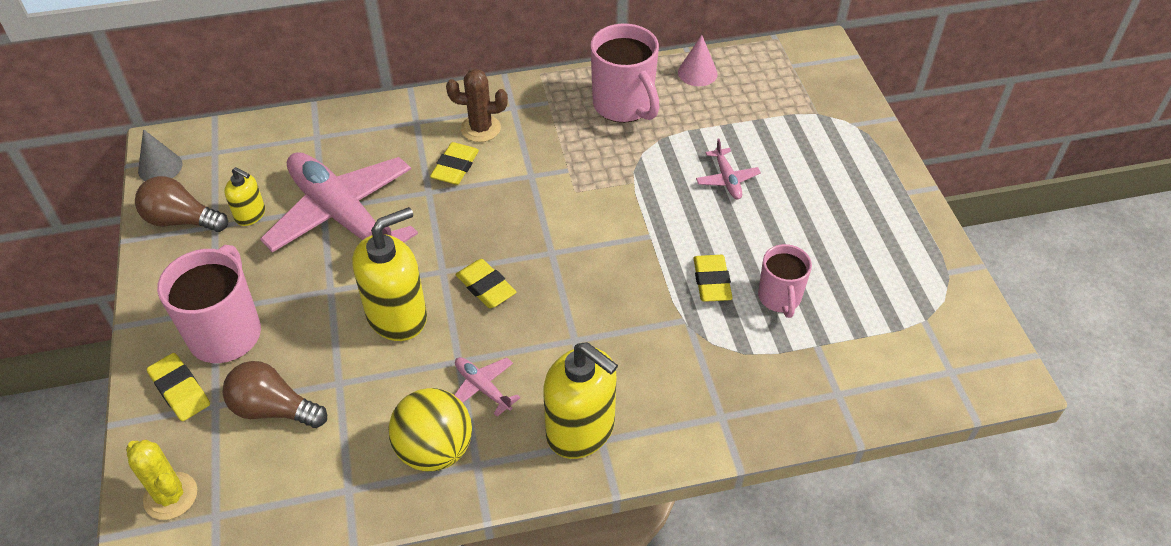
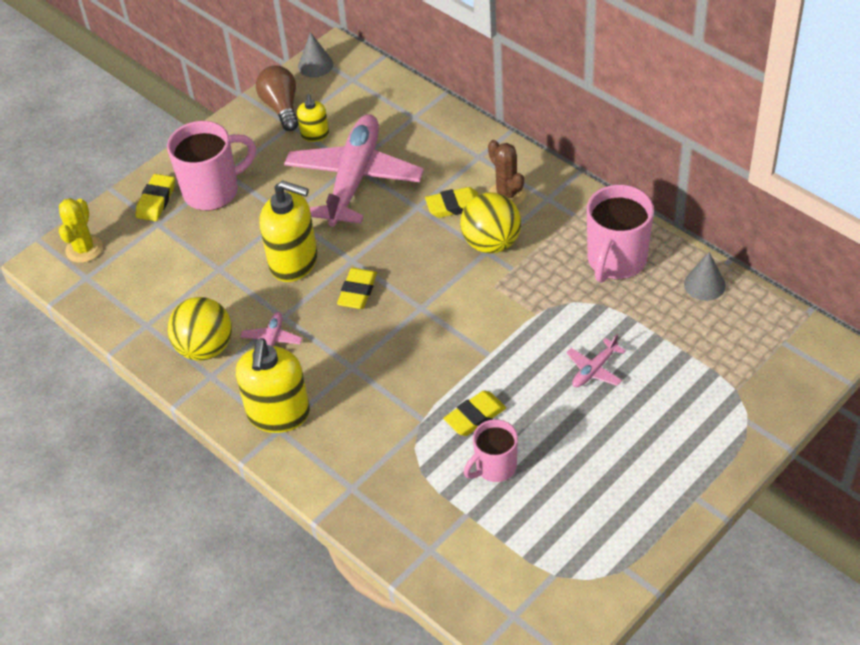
camera: 60 degrees right, 0 degrees up
(273, 409) = (176, 252): brown light bulb -> none
(525, 167) = (491, 243): none -> yellow ball
(697, 73) = (704, 284): pink cone -> grey cone

